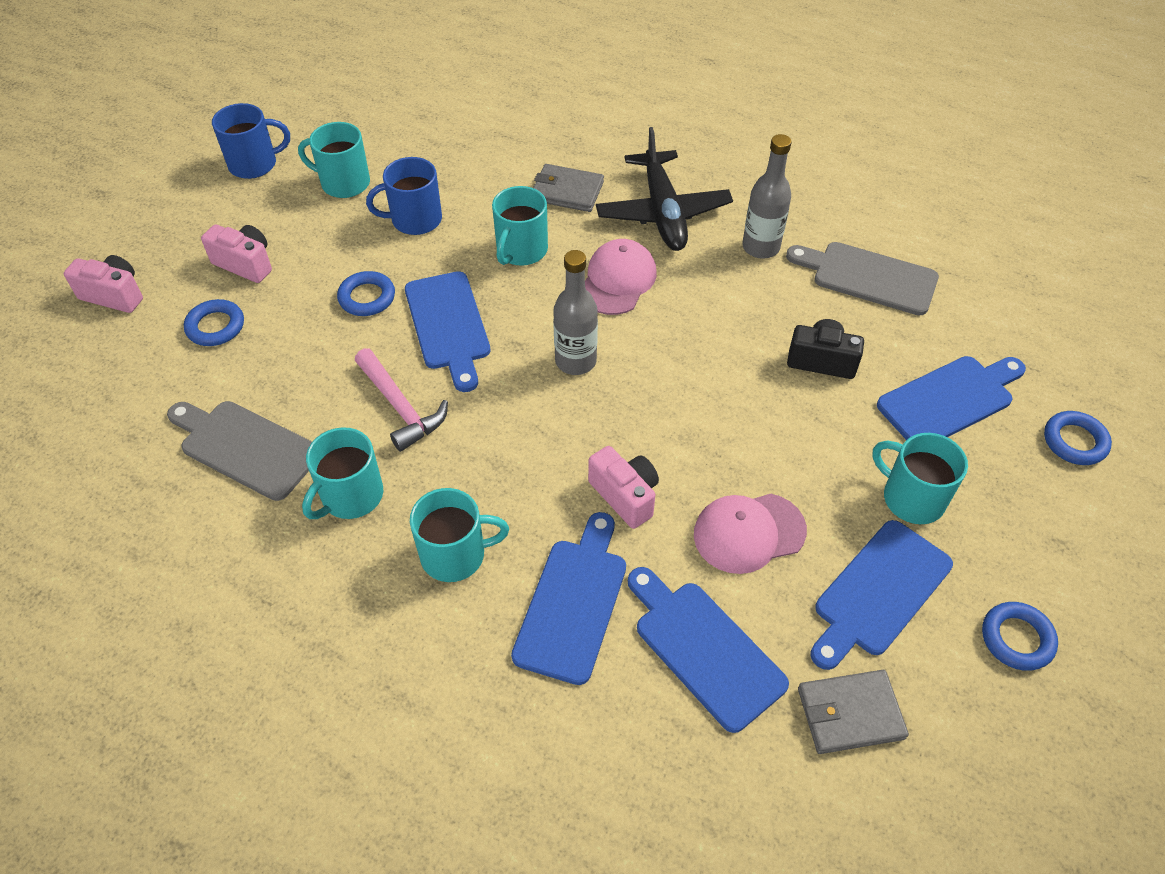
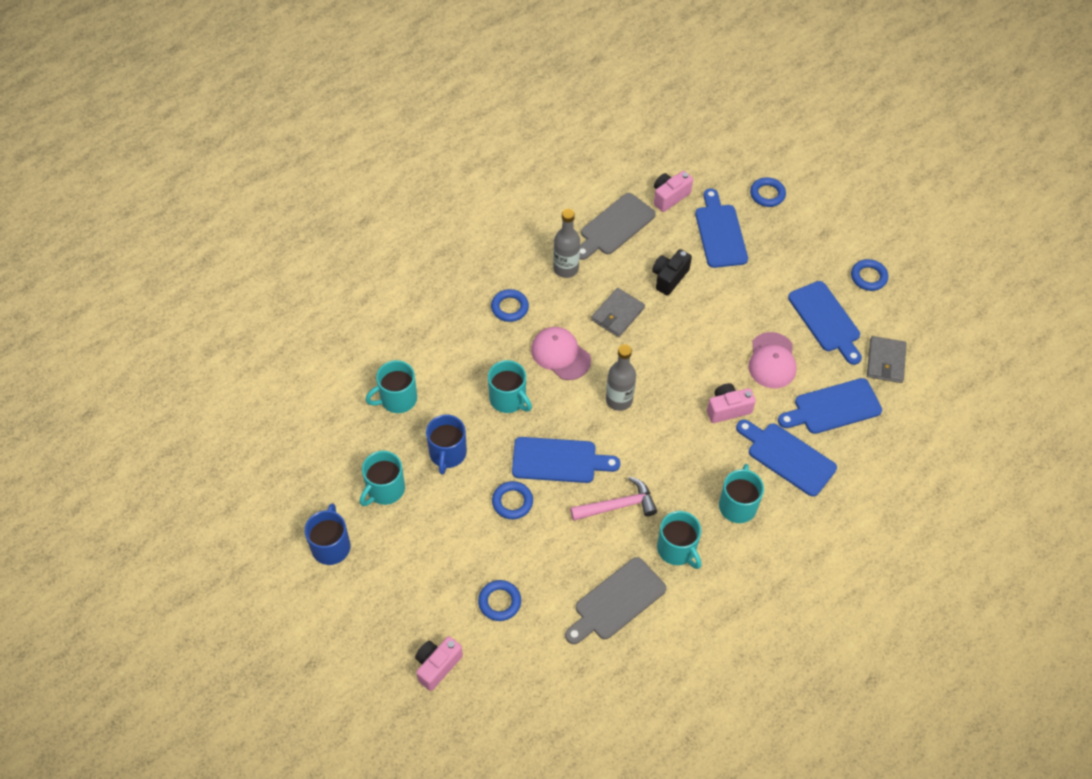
camera: 70 degrees left, 5 degrees up
(245, 264) = (443, 572): pink camera -> pink camera (669, 197)
(567, 191) = (462, 354): grey wallet -> grey wallet (617, 314)
(663, 212) = (509, 307): black plane -> blue ring
(912, 498) = (776, 280): turquoise mug -> turquoise mug (397, 399)

